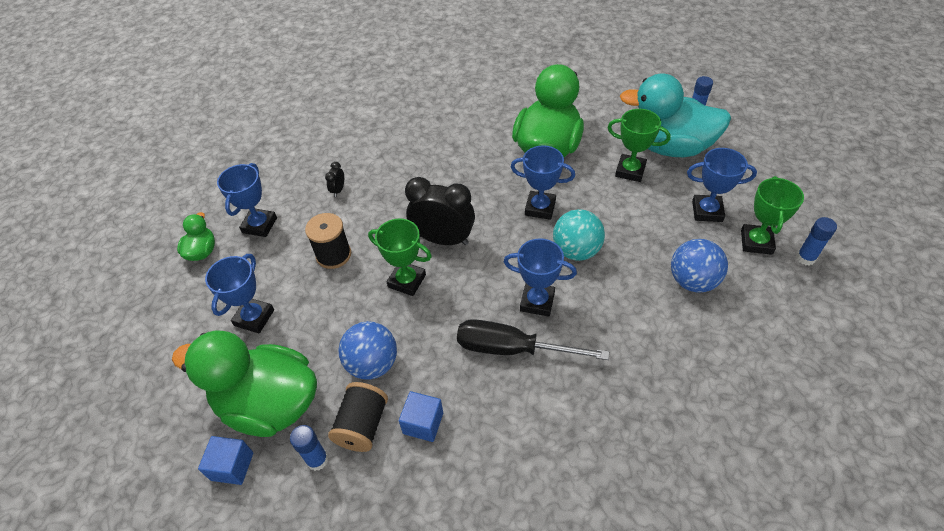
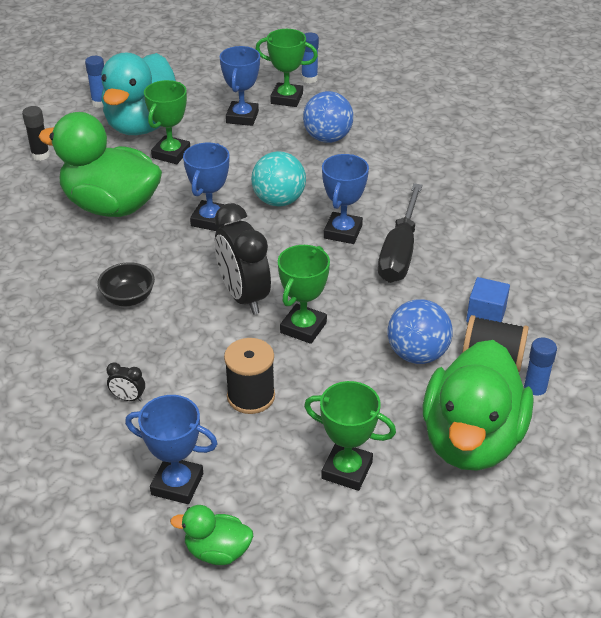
camera: 90 degrees left, 10 degrees down
(232, 466) = (550, 465): blue cube -> none
(254, 318) = (347, 470): blue trophy -> green trophy
(439, 174) = (128, 298): none -> black bowl
(443, 239) = (243, 296): black clock -> black clock turned 45 degrees counterclockwise
(606, 98) = (40, 155): none -> black glue stick

